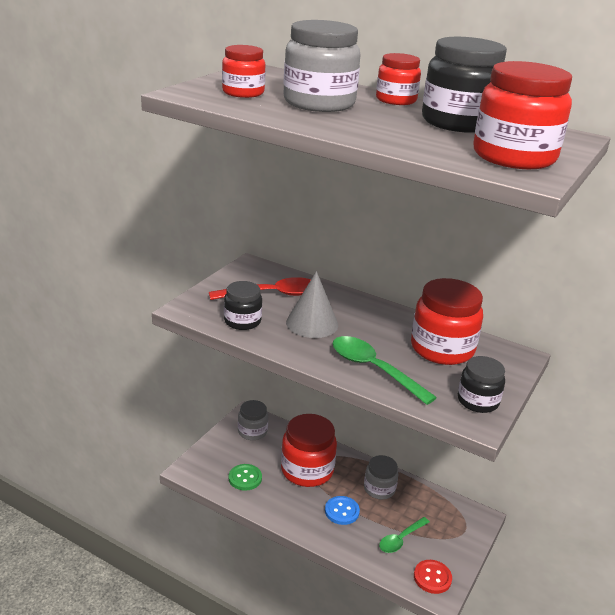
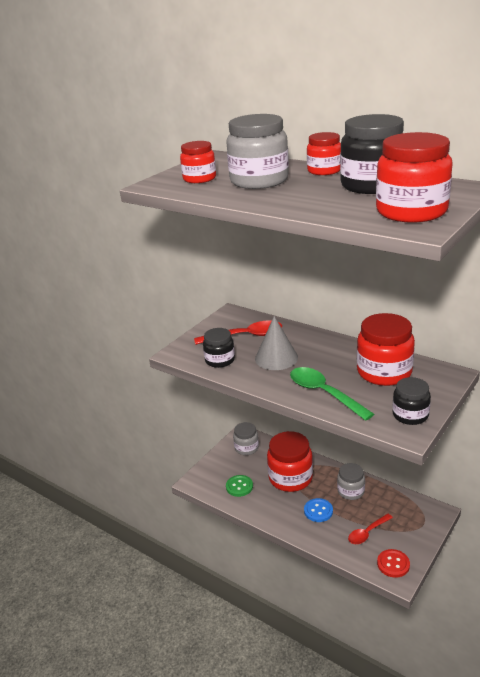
camera: 10 degrees right, 0 degrees up
(401, 539) = (367, 533): green spoon -> red spoon

